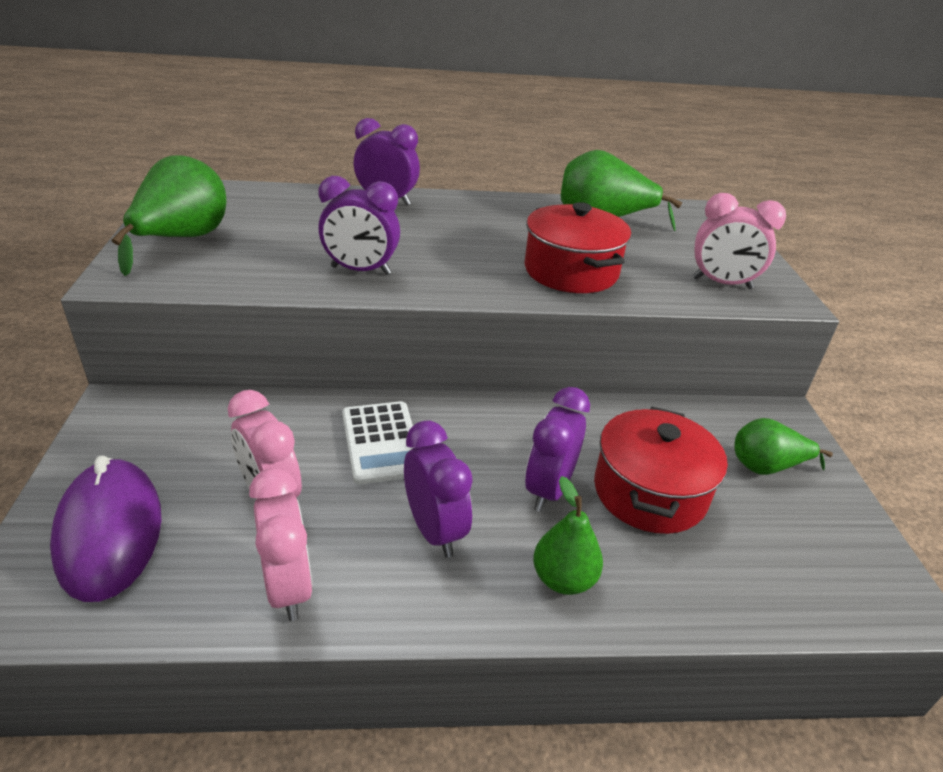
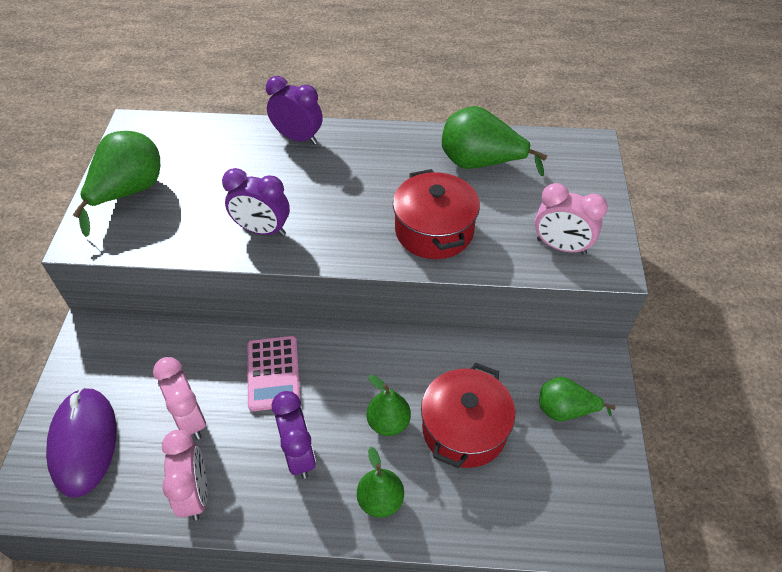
camera: 10 degrees right, 15 degrees up
(381, 442) = (273, 373): white calculator -> pink calculator
(549, 489) = (388, 422): purple clock -> green pear

